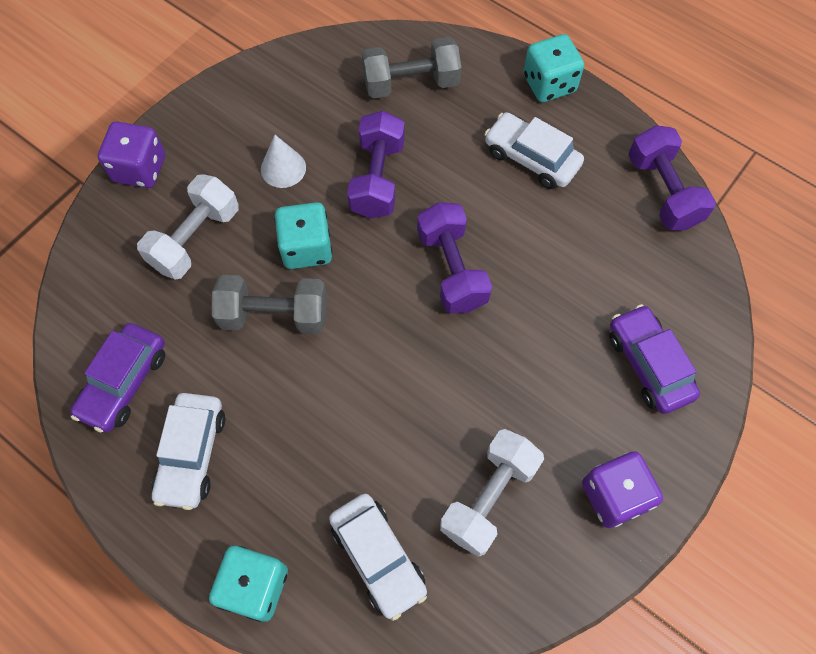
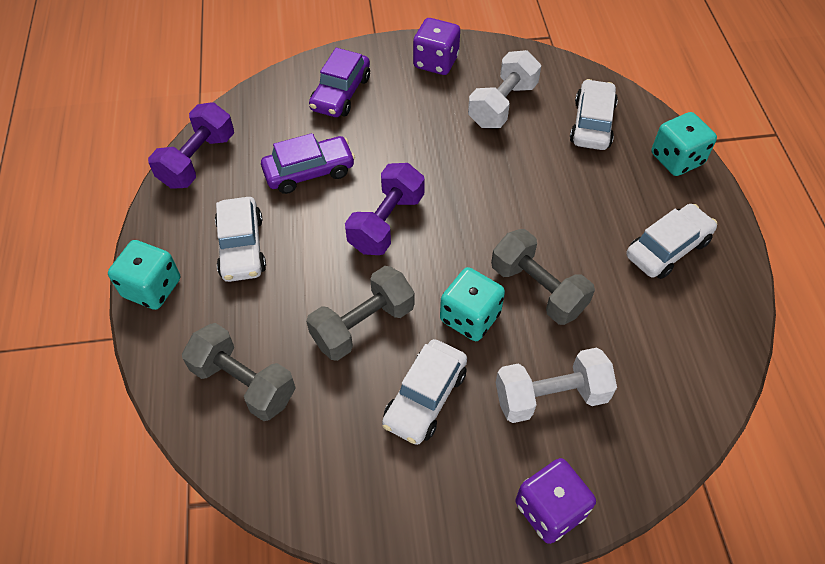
camera: 135 degrees left, 10 degrees down
(124, 382) = (687, 329): purple car -> purple car (309, 172)
(283, 168) = (425, 398): white cone -> white car
(377, 178) = (363, 325): purple dumbbell -> grey dumbbell
(488, 497) = (502, 105): white dumbbell -> white dumbbell turned 45 degrees counterclockwise

